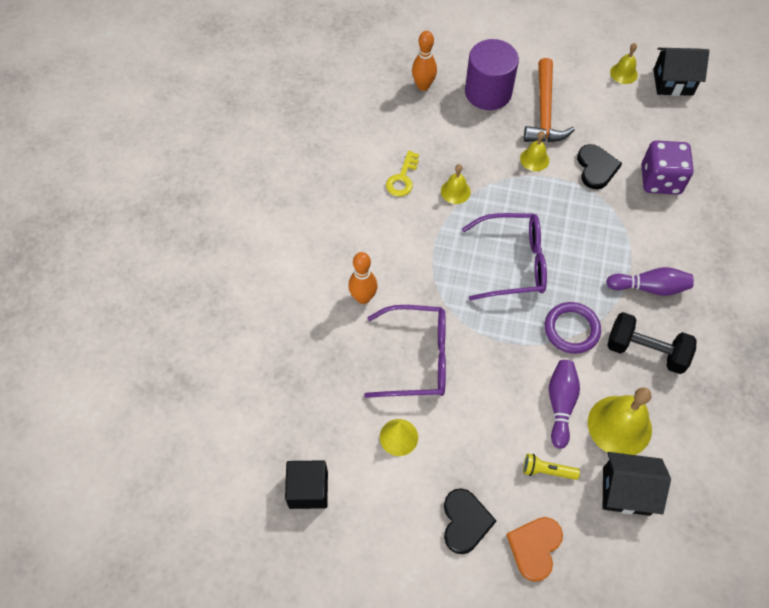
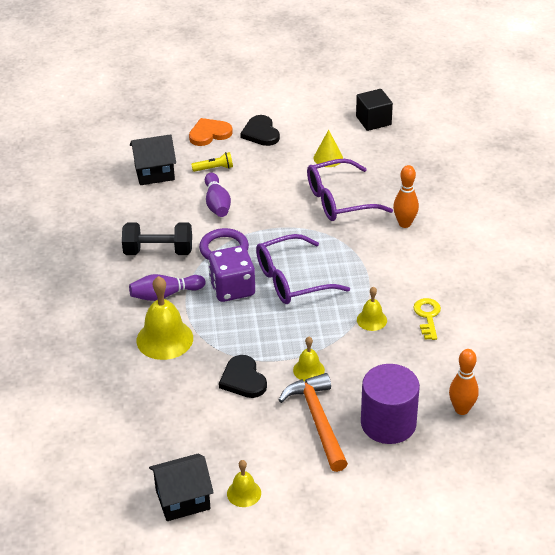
camera: 160 degrees right, 20 degrees down
(535, 547) = (209, 134): orange heart -> orange heart turned 120 degrees counterclockwise
(619, 425) = (168, 203): yellow bell -> yellow bell (164, 339)
(660, 180) = (174, 387): purple dice -> purple dice (232, 288)

